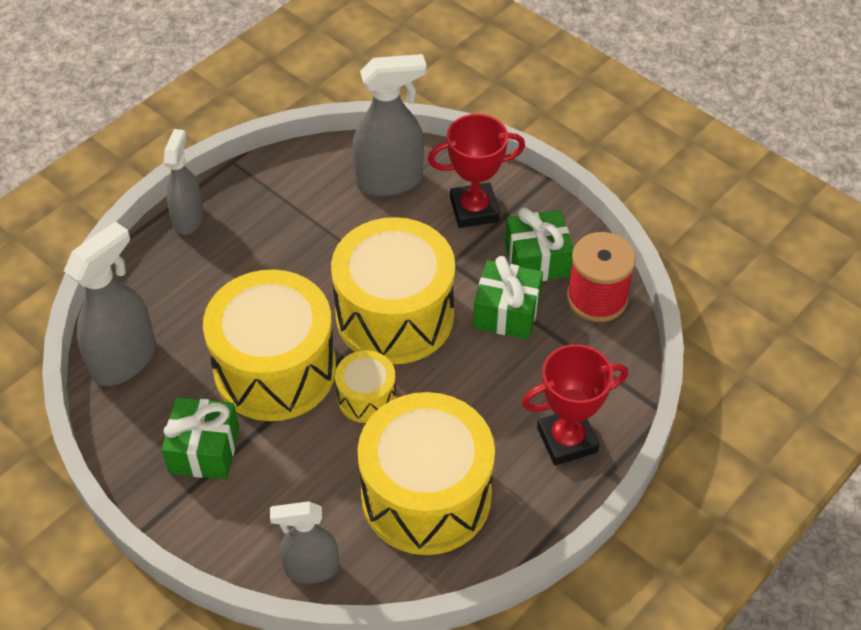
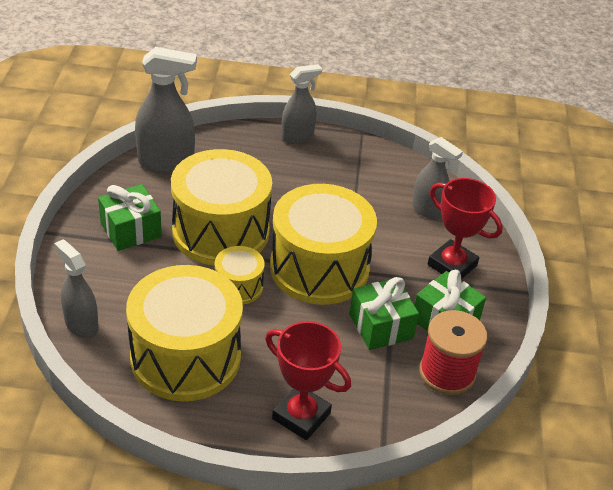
camera: 50 degrees right, 10 degrees down
(390, 181) = (428, 211): grey spray bottle -> grey spray bottle, size x0.65

